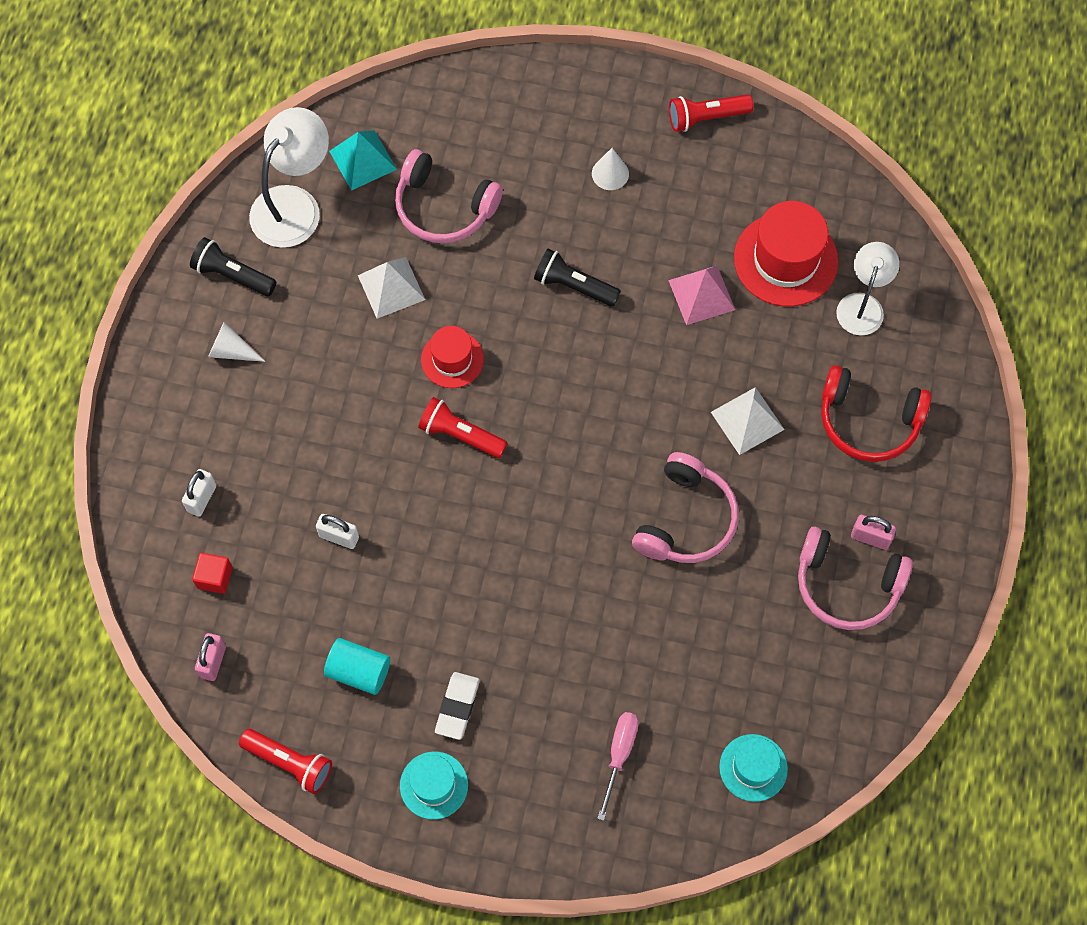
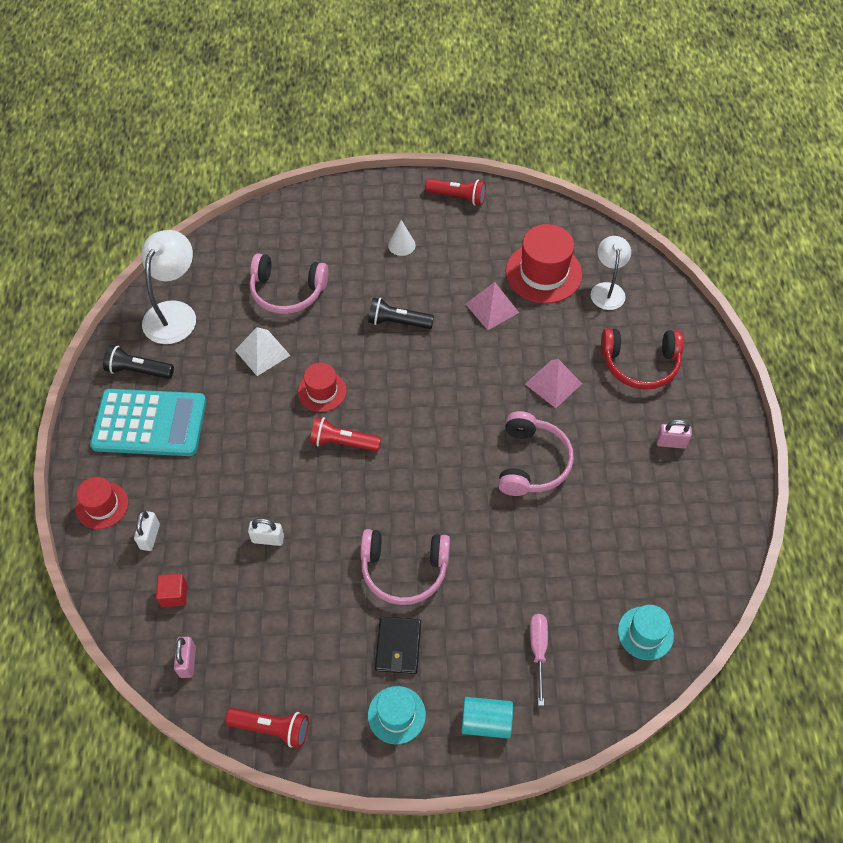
camera: 15 degrees left, 10 degrees down
(154, 444) = (102, 505): none -> red hat
(231, 351) = (149, 423): white cone -> turquoise calculator
(359, 671) = (310, 639): turquoise cylinder -> turquoise cylinder (486, 722)
(362, 160) = (219, 273): turquoise pyramid -> none
(457, 707) = (398, 646): white eraser -> black wallet
(706, 118) = (457, 197): red flashlight -> red flashlight turned 135 degrees counterclockwise
(747, 420) = (553, 383): white pyramid -> pink pyramid
(847, 585) = (666, 480): pink headphones -> pink headphones (404, 570)

